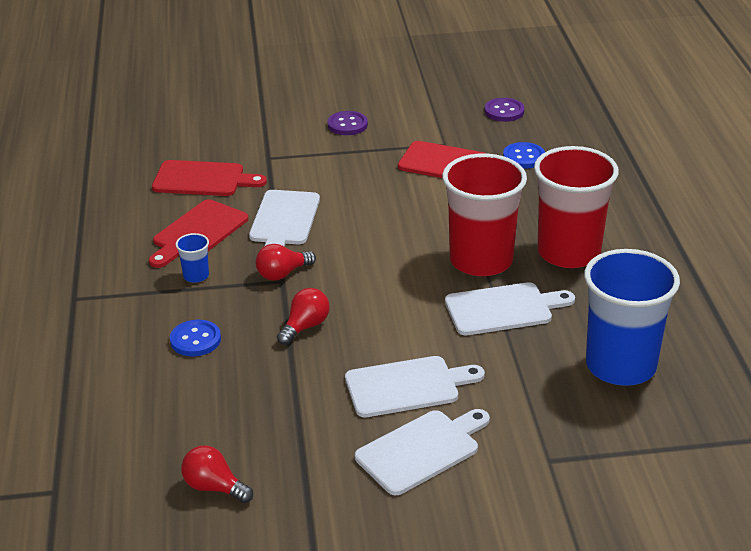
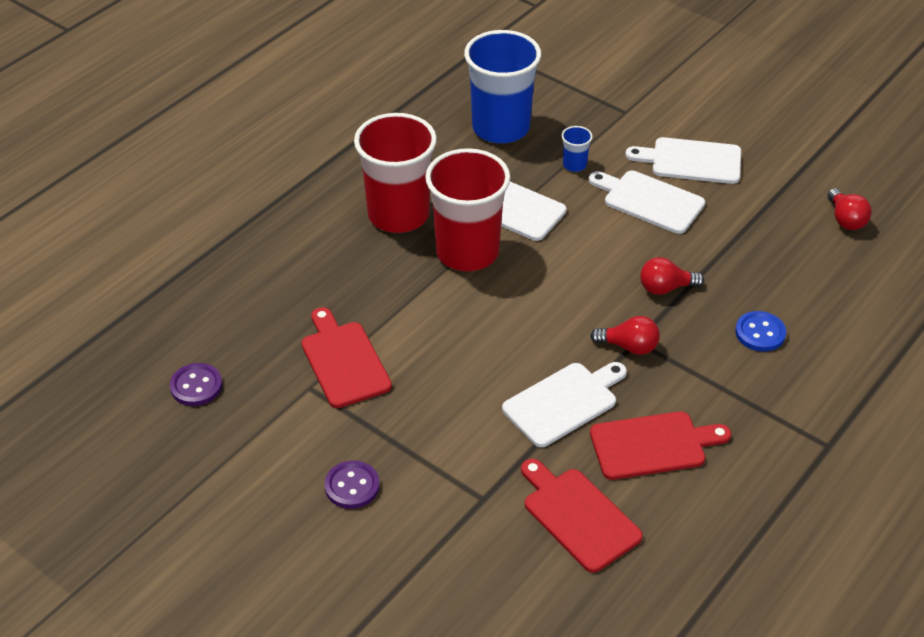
camera: 135 degrees left, 10 degrees up
(196, 276) = (701, 395): blue cup -> blue cup (574, 165)
(524, 157) = (275, 320): blue button -> none

